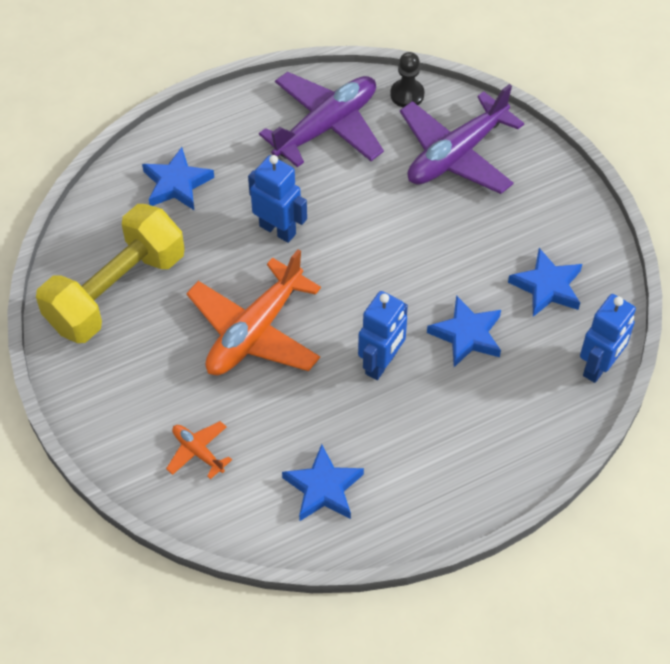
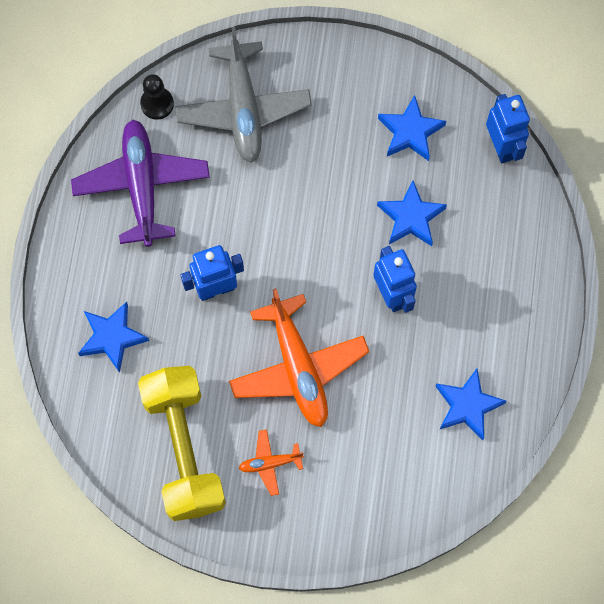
camera: 55 degrees left, 15 degrees up
(198, 452) = (375, 476): orange plane -> orange plane (270, 463)
(456, 154) = (243, 109): purple plane -> grey plane

